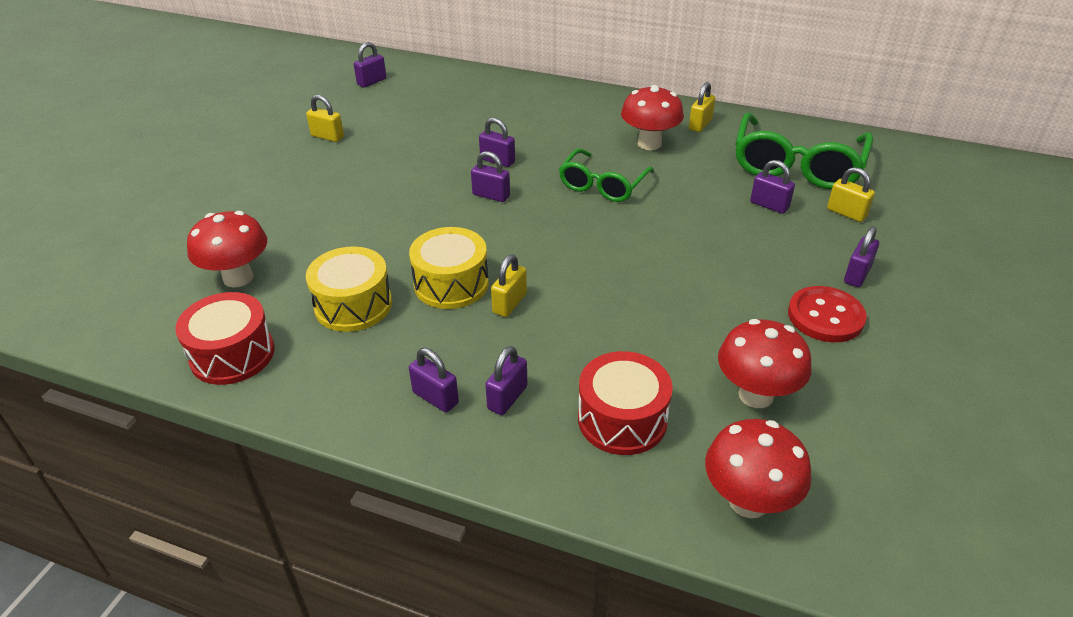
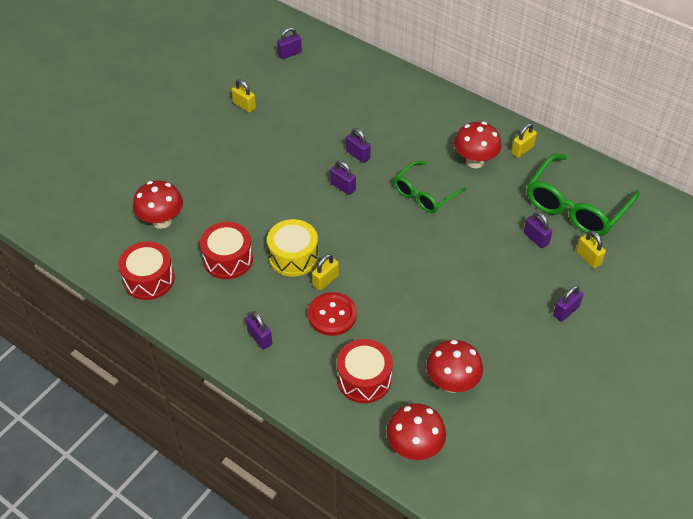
camera: 15 degrees right, 10 degrees up
(353, 305) = (228, 259): yellow drum -> red drum
(507, 398) = (301, 348): purple padlock -> none
(825, 316) = (526, 338): red button -> red button (332, 315)

